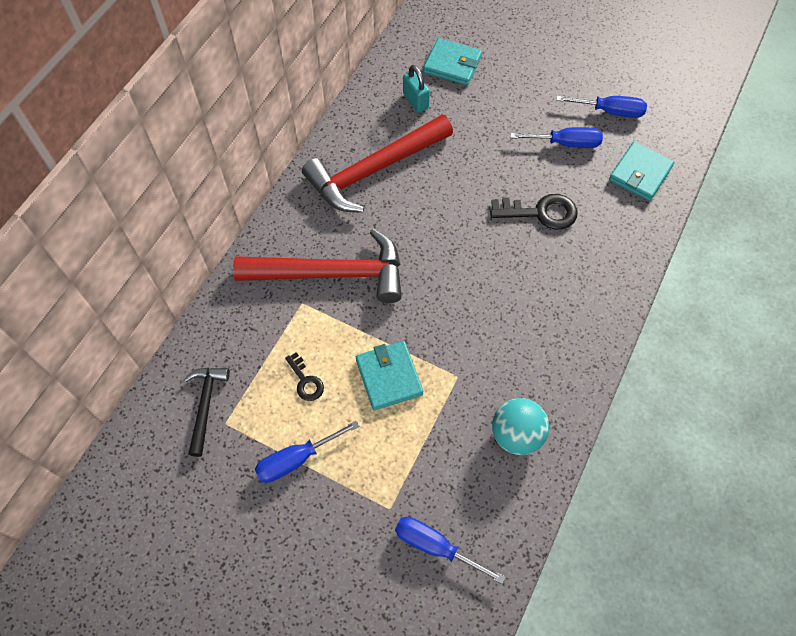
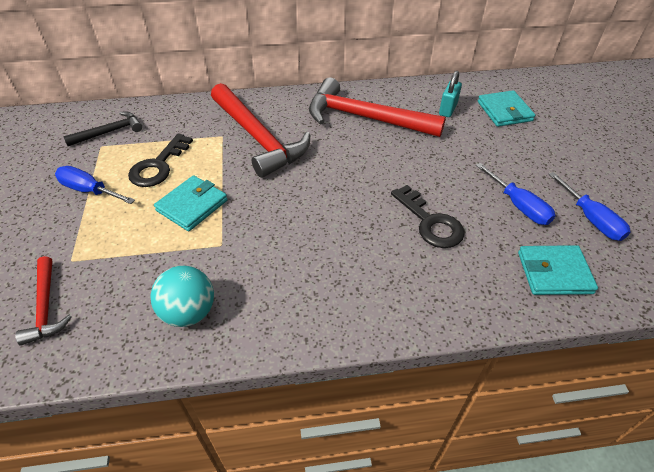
camera: 55 degrees right, 15 degrees down
(305, 381) = (158, 166): black key -> black key, size x1.73
(435, 546) = (46, 307): blue screwdriver -> red hammer

